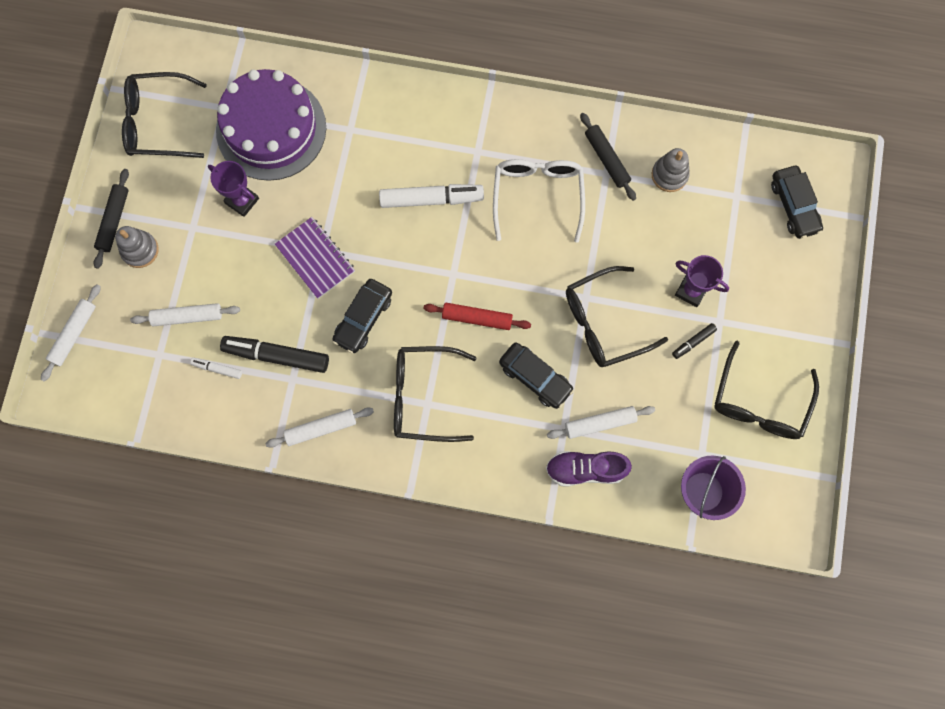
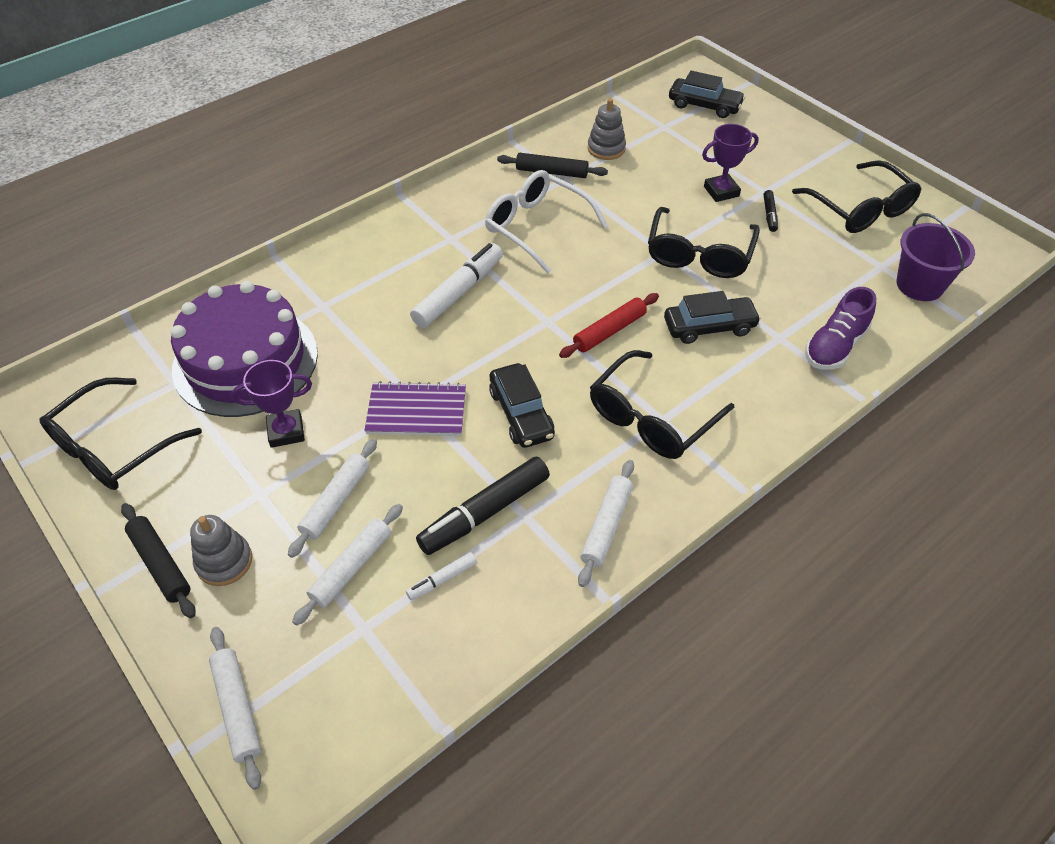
camera: 50 degrees left, 25 degrees down
(600, 423) = (795, 311): white rolling pin -> white rolling pin (336, 501)

